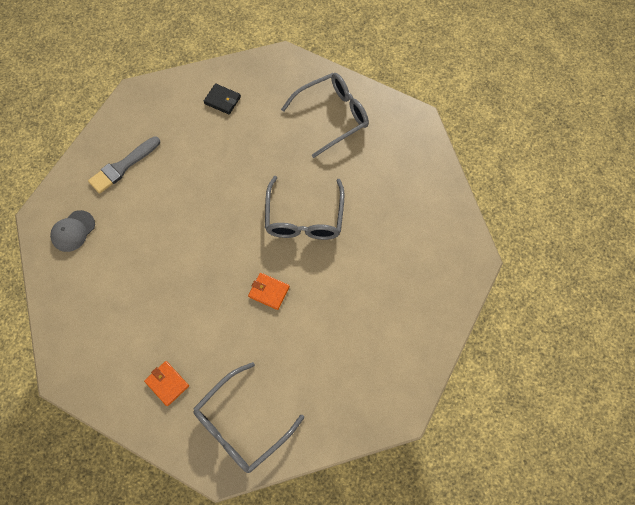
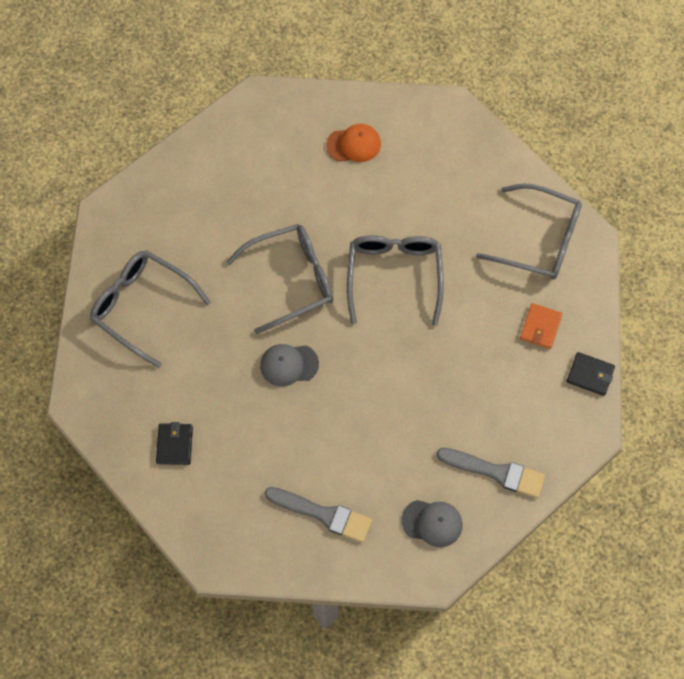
camera: 115 degrees left, 0 degrees up
(79, 291) = (495, 472): none -> grey brush
(107, 402) = (590, 375): none -> black wallet
(239, 189) = (289, 365): none -> grey cap
(269, 292) = (394, 276): orange wallet -> grey glasses
(401, 314) = (354, 144): none -> orange cap

